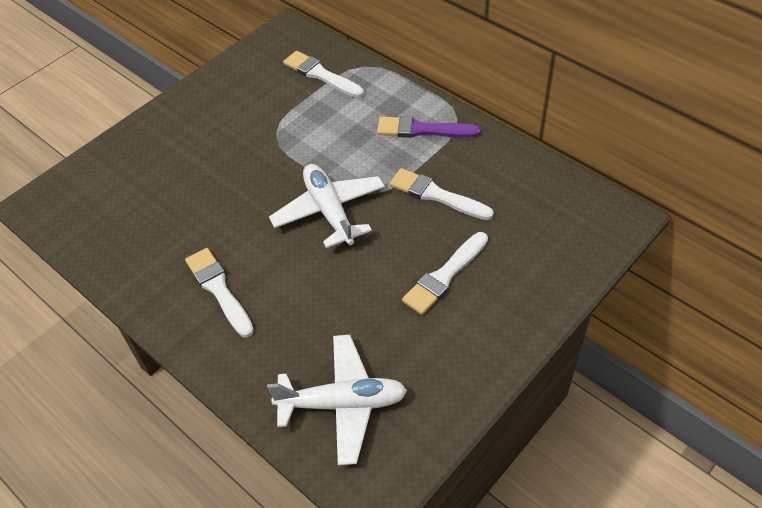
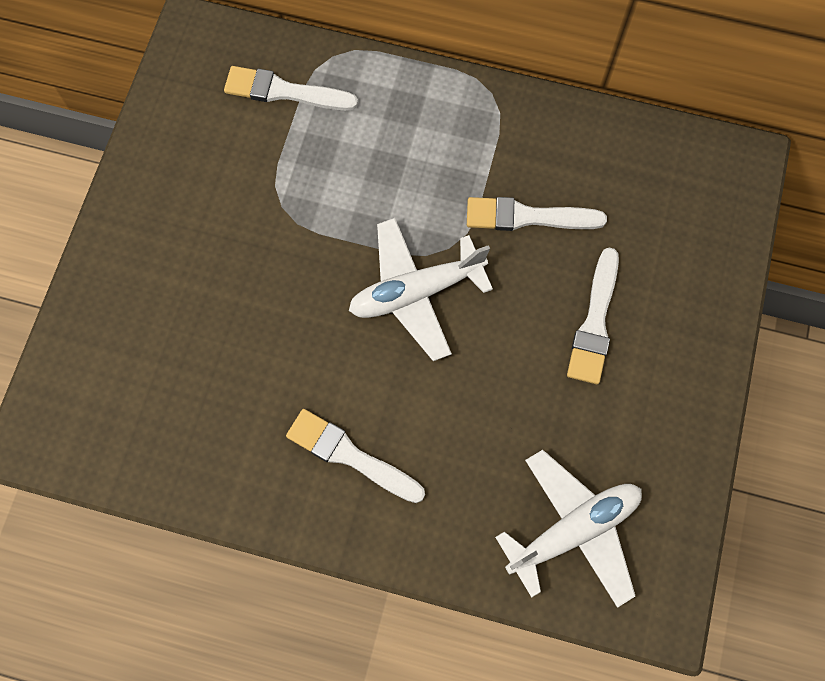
camera: 30 degrees left, 20 degrees up
(329, 211) = (416, 292): white plane -> white plane turned 60 degrees counterclockwise
(422, 130) = (460, 128): purple brush -> none

